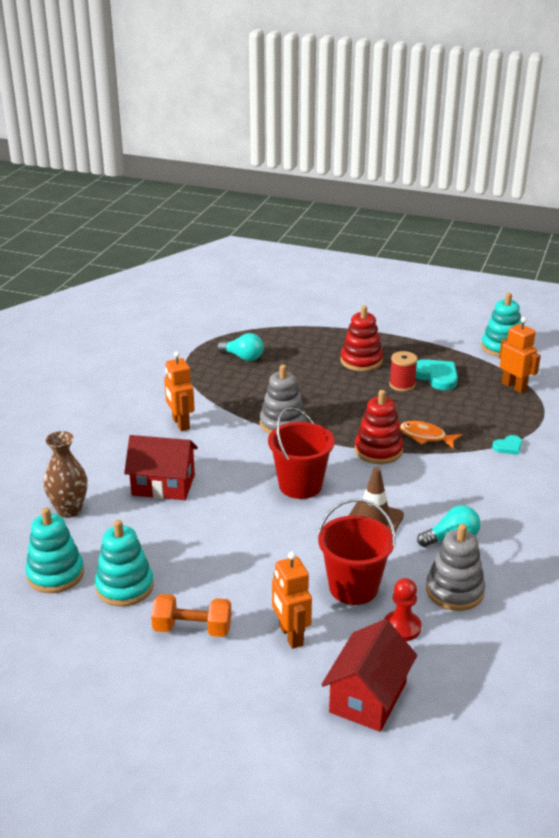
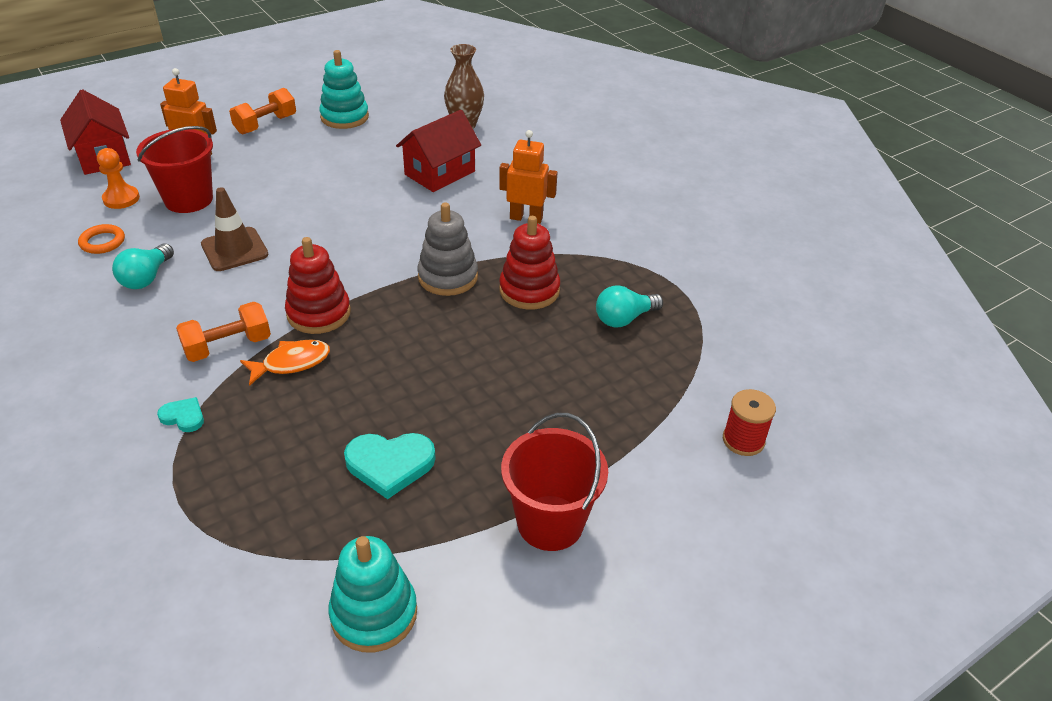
camera: 125 degrees right, 10 degrees up
(55, 574) = (397, 99): turquoise stacking toy -> none
(300, 485) = (338, 237): red bucket -> red bucket (550, 523)
(361, 361) = (508, 415): red stacking toy -> red stacking toy (529, 290)
(402, 385) = (410, 415): red spool -> red spool (743, 440)
(402, 627) = (121, 199): red pawn -> orange pawn
(448, 465) = (228, 346): none -> orange dumbbell
(454, 591) = (102, 242): grey stacking toy -> orange ring
(508, 447) = (183, 416): turquoise heart -> turquoise heart turned 105 degrees clockwise
(514, 387) = (269, 531): orange robot -> none

